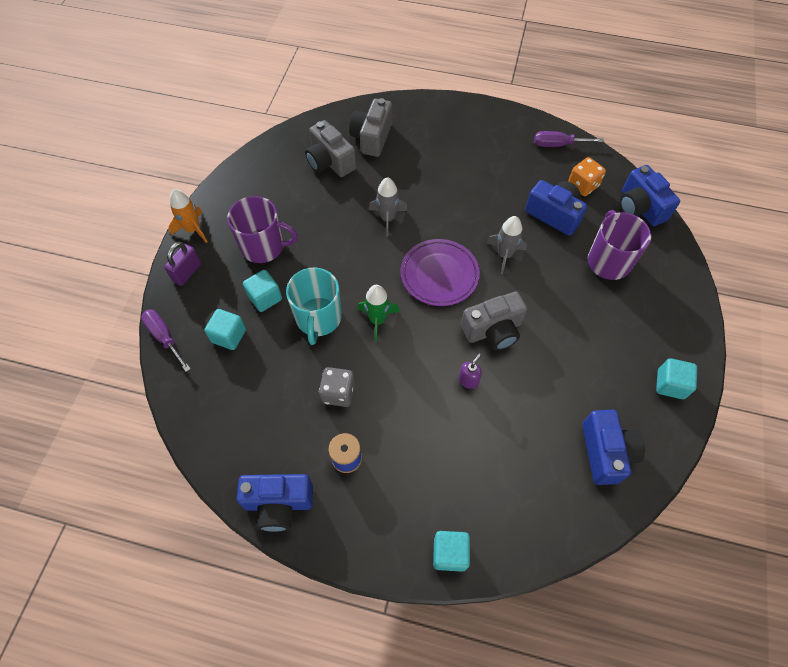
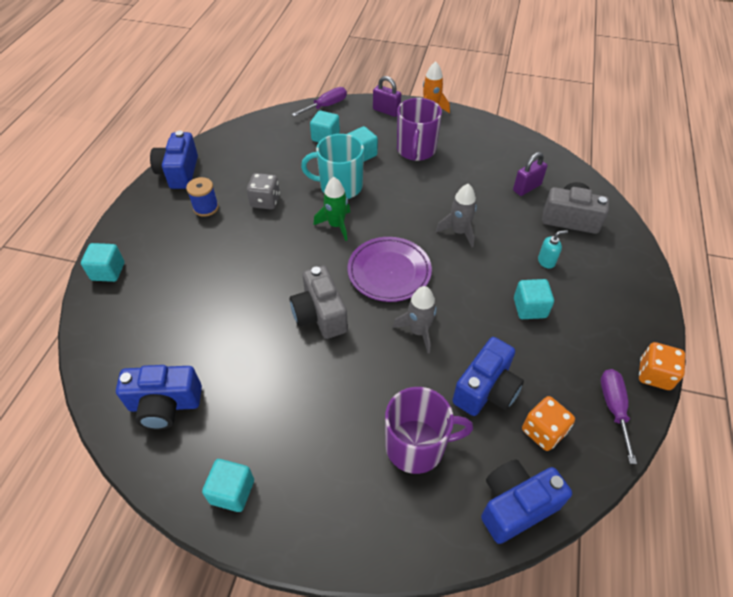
camera: 90 degrees right, 10 degrees down
(330, 162) = (527, 188): grey camera -> purple padlock
(423, 161) = (546, 261): none -> turquoise soap dispenser
(468, 380) = (265, 291): purple soap dispenser -> none
(473, 178) = (529, 308): none -> turquoise cube
(527, 118) = (654, 375): none -> orange dice

